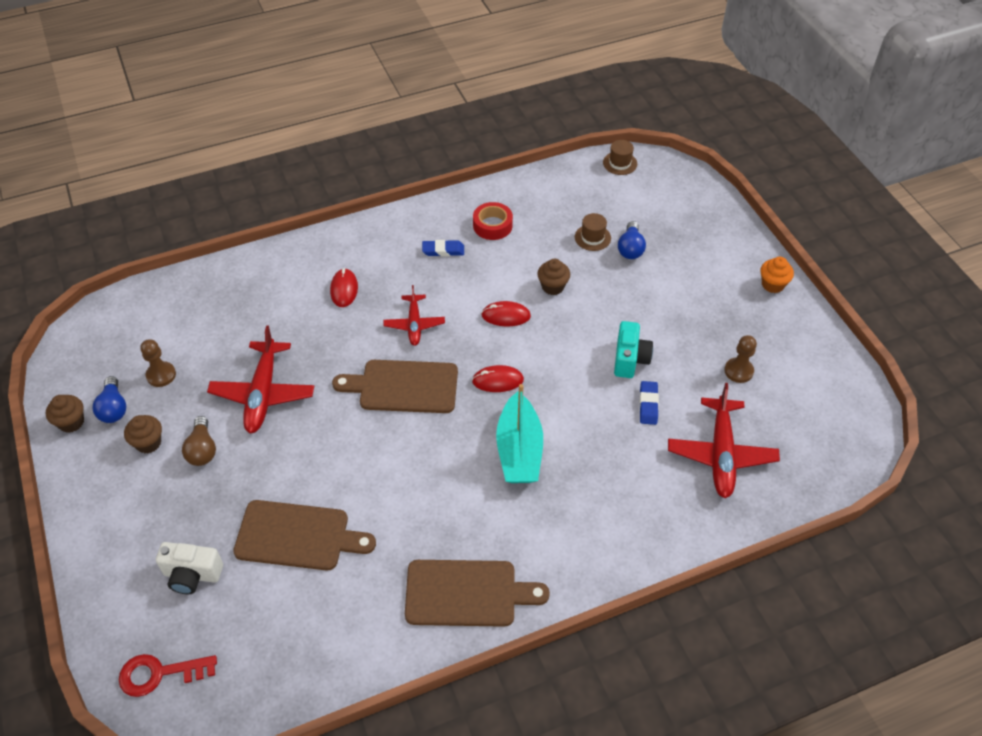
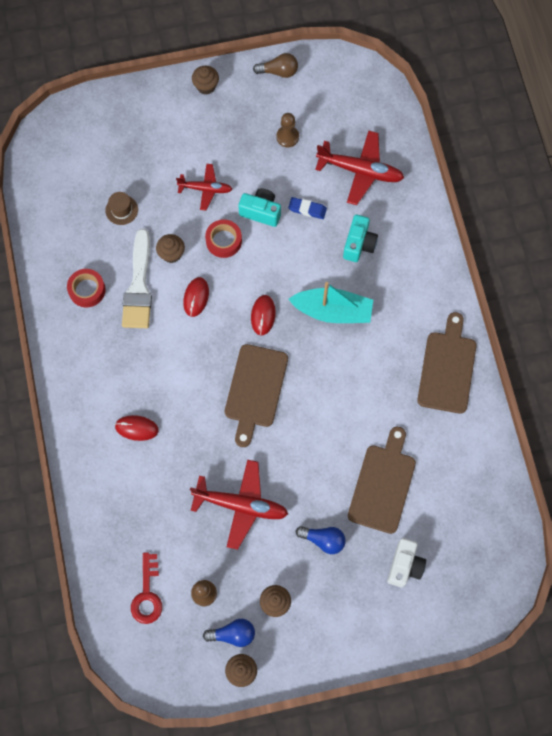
camera: 80 degrees left, 20 degrees up
(160, 673) = (481, 589): red key -> red key (147, 594)
(202, 449) = (290, 557): brown light bulb -> brown light bulb (278, 71)
(414, 324) = (190, 373): red plane -> red plane (205, 189)
(443, 250) = (108, 337): blue eraser -> none
(507, 265) = (139, 286): none -> white brush
(582, 330) = (223, 241): none -> red tape
(617, 466) = (359, 244): none -> turquoise camera
(620, 163) = (33, 166): brown hat -> none
(630, 248) = (141, 183): blue light bulb -> blue light bulb (323, 540)
(772, 285) = (206, 86): orange cupcake -> brown cupcake

